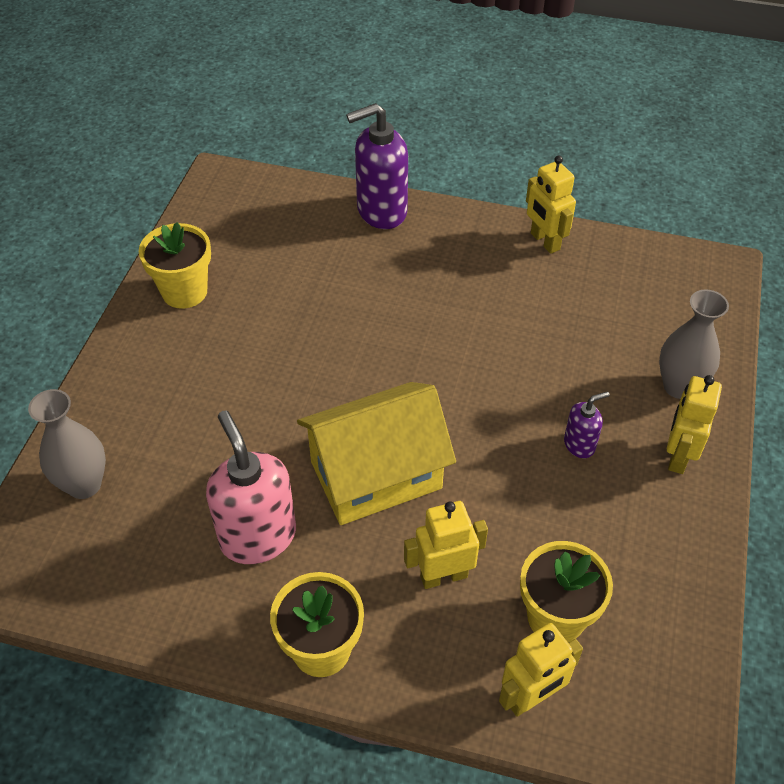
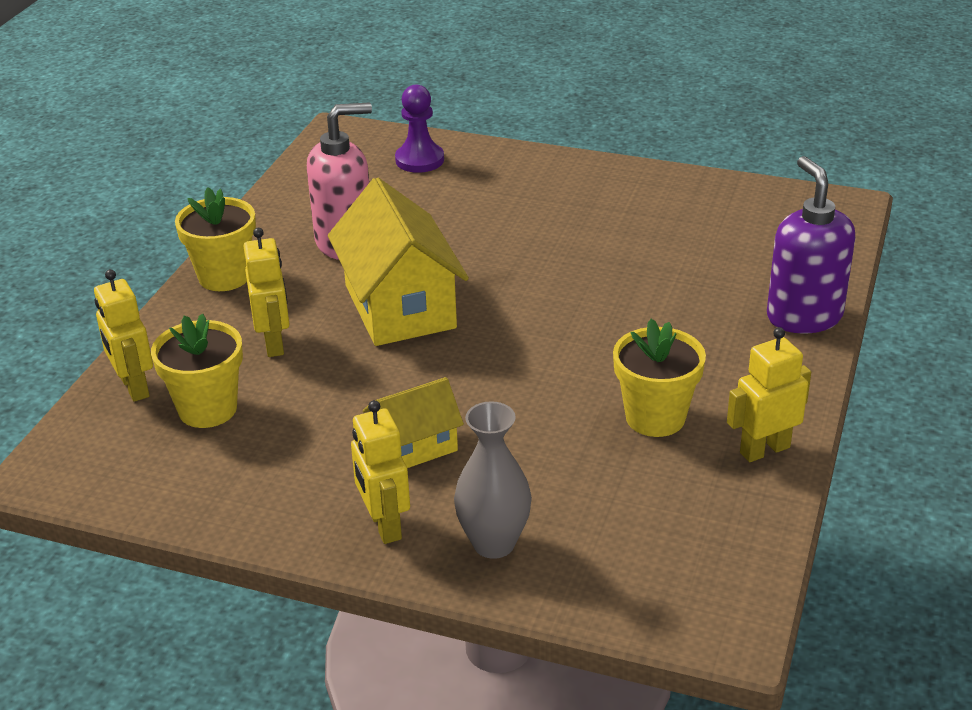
camera: 95 degrees right, 15 degrees down
(84, 484) = (419, 160): grey vase -> purple pawn
(184, 292) = (654, 193): yellow flower pot -> yellow flower pot (655, 417)
(579, 444) = (414, 446): purple soap dispenser -> yellow house
(678, 456) = (384, 525): yellow robot -> yellow robot turned 135 degrees counterclockwise

